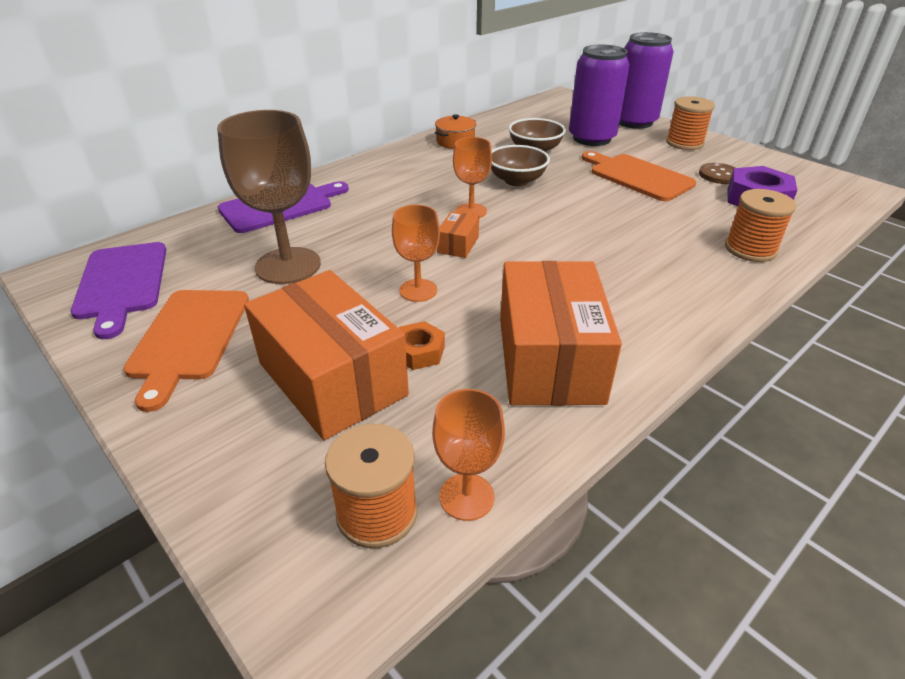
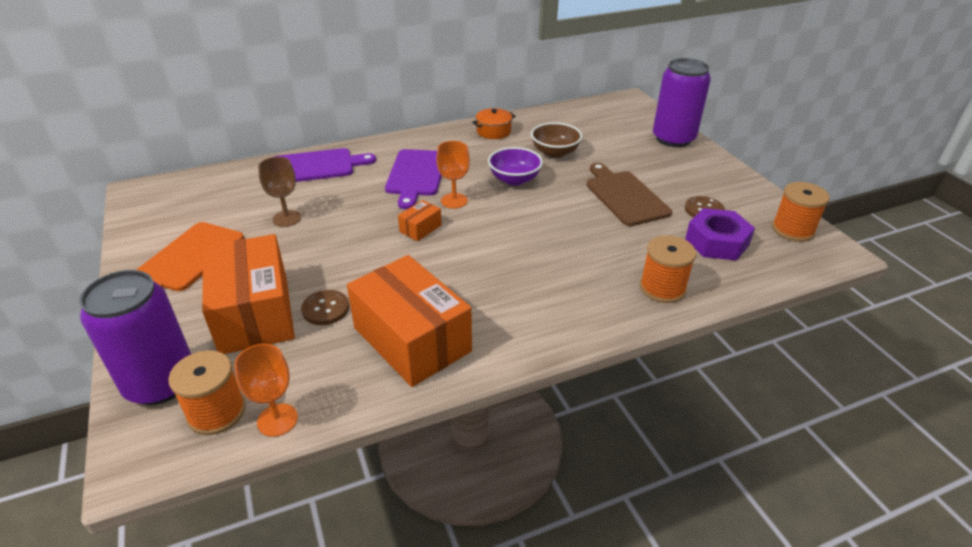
camera: 20 degrees right, 0 degrees up
(121, 283) = (173, 208): purple cutting board -> purple cutting board (416, 175)
(288, 266) = (287, 218): brown goblet -> brown goblet, size x0.56
(418, 290) = (361, 260): orange goblet -> none
(419, 352) = (325, 309): orange nut -> brown button
(516, 180) = (514, 179): brown bowl -> purple bowl
(549, 359) = (411, 339): orange box -> orange box turned 60 degrees counterclockwise
(591, 138) = (617, 149): purple can -> purple can (161, 383)
(637, 176) = (625, 196): orange cutting board -> brown cutting board
(684, 143) = (701, 170): orange spool -> orange spool (792, 230)

